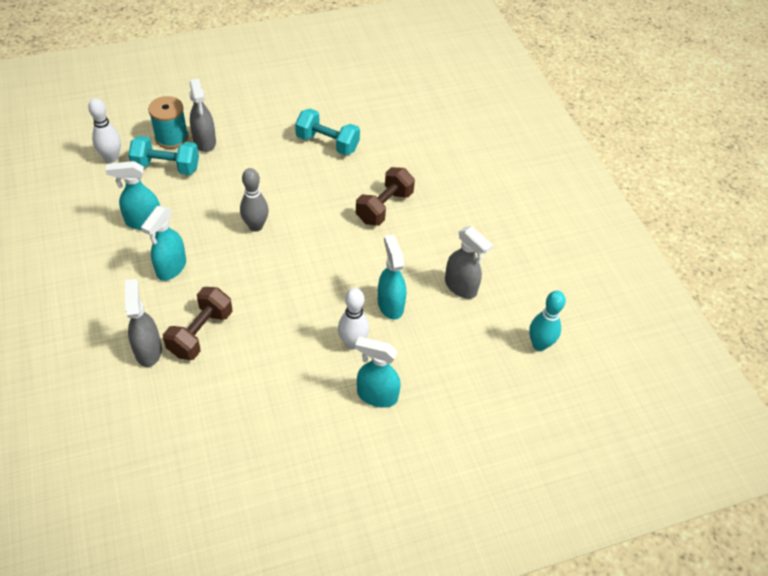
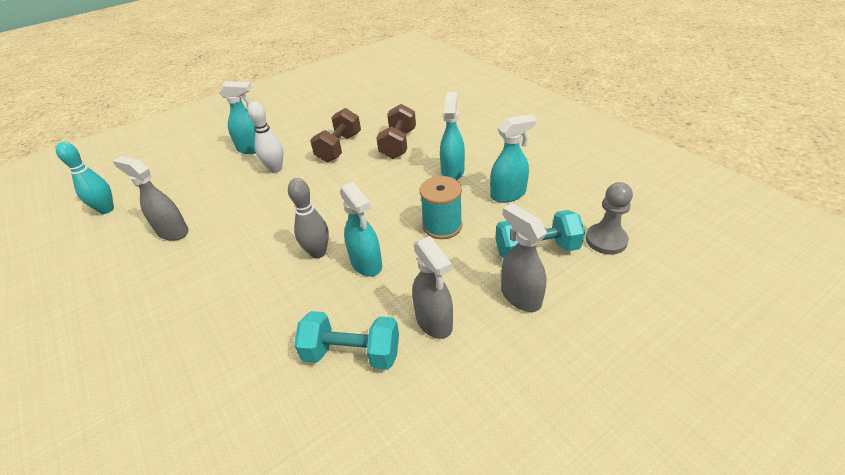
camera: 170 degrees right, 10 degrees down
(111, 158) = (606, 240): white bowling pin -> grey pawn
(148, 350) = (429, 128): grey spray bottle -> grey spray bottle (434, 322)
(171, 137) = (566, 288): turquoise spool -> turquoise spool (442, 226)
(256, 226) = (397, 223): grey bowling pin -> grey bowling pin (318, 253)
(384, 207) = (257, 285): brown dumbbell -> brown dumbbell (339, 148)
(390, 304) = (245, 200): turquoise spray bottle -> turquoise spray bottle (366, 264)

